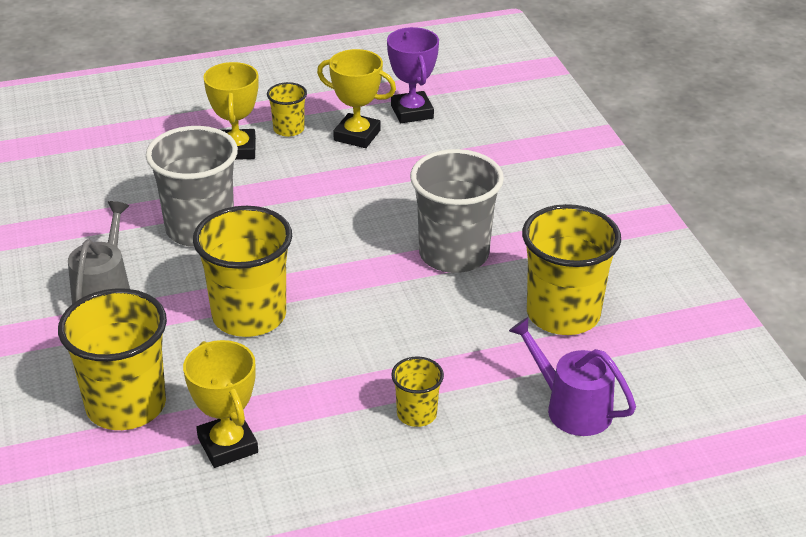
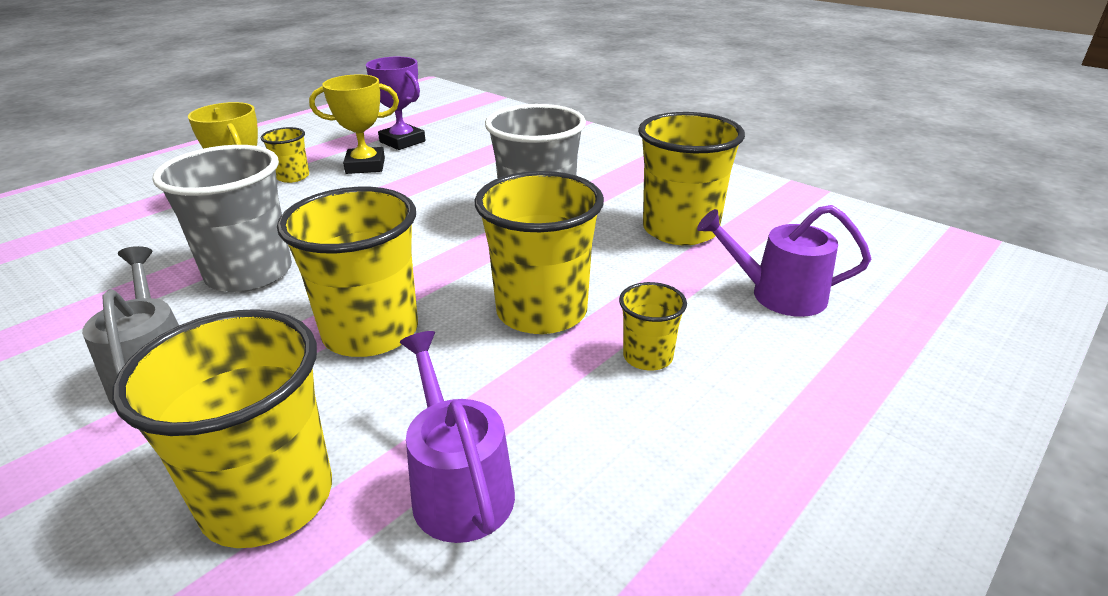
camera: 30 degrees left, 5 degrees down
(227, 445) = (459, 487): yellow trophy -> purple watering can
(377, 347) = (541, 311): none -> yellow cup

